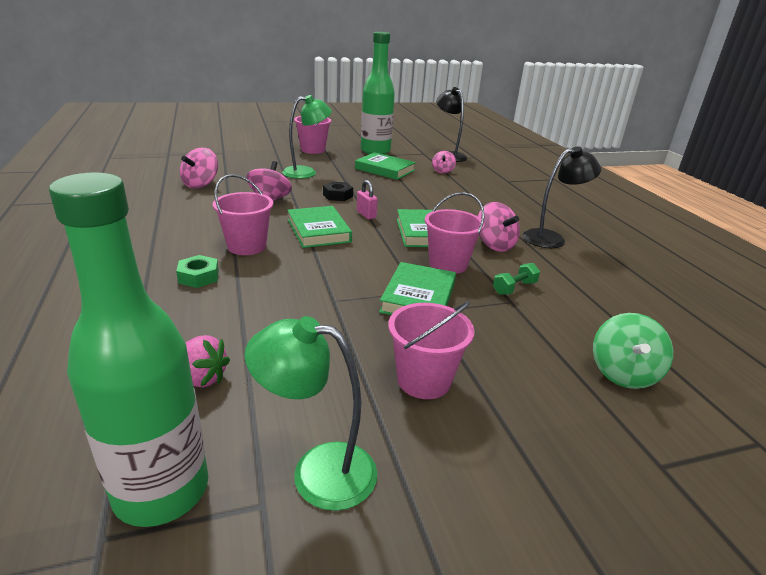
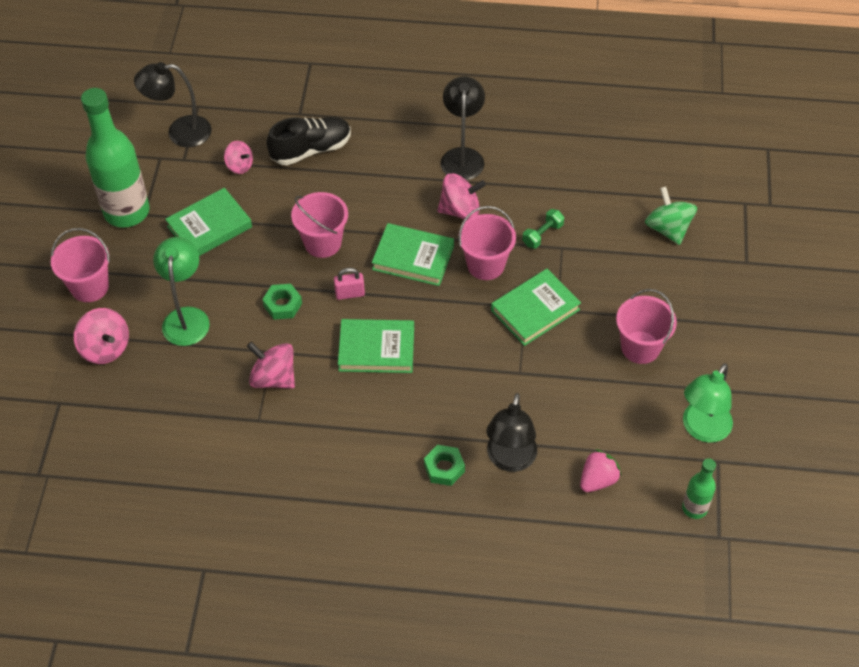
camera: 65 degrees left, 25 degrees up
(162, 491) = (694, 508): green bottle -> green bottle, size x0.48
(201, 184) = (189, 444): pink spinning top -> pink spinning top (105, 348)
(217, 311) = (510, 460): none -> black lamp
(247, 246) = (392, 420): pink bucket -> pink bucket (322, 243)
(337, 195) = (282, 305): black nut -> green nut
(418, 297) = (535, 310): green book -> green book turned 75 degrees counterclockwise
(482, 187) = (311, 150): none -> black shoe
(514, 288) = (542, 235): green dumbbell -> green dumbbell turned 60 degrees clockwise
(623, 373) = (668, 229): green spinning top -> green spinning top turned 150 degrees counterclockwise

